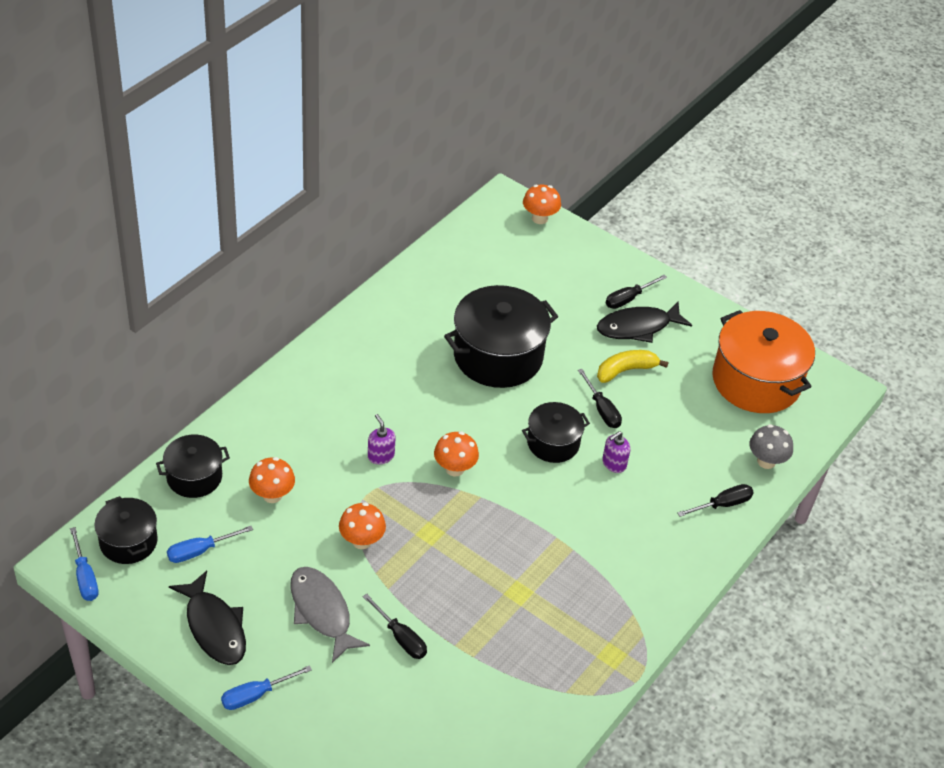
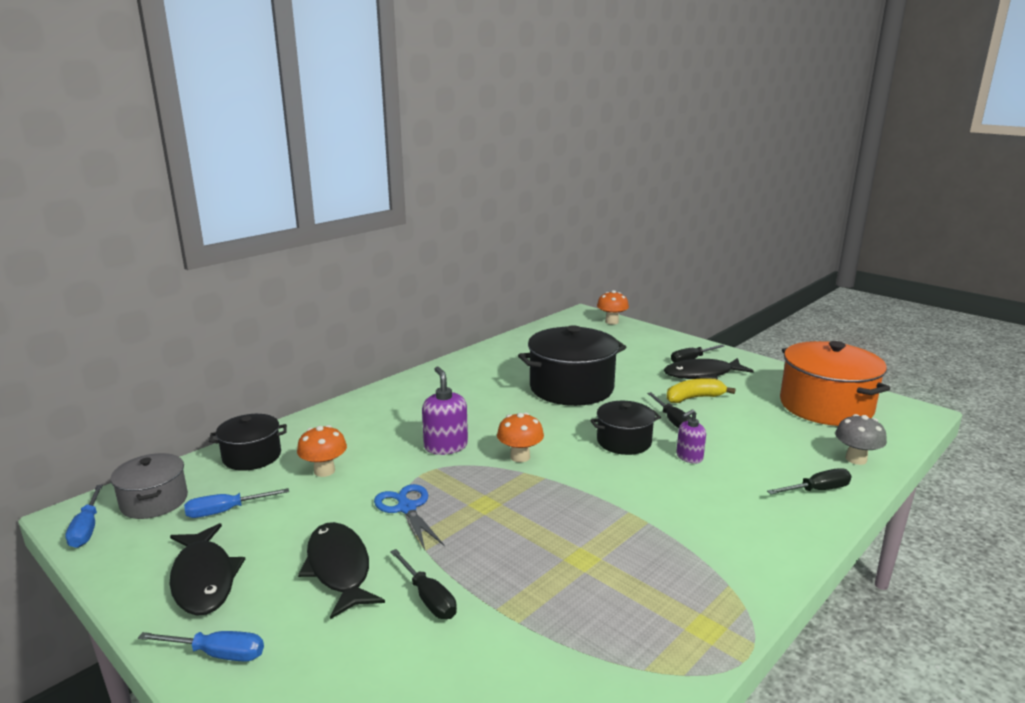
camera: 10 degrees right, 25 degrees down
(128, 541) = (154, 501): black pot -> grey pot
(256, 695) = (217, 654): blue screwdriver -> blue screwdriver turned 150 degrees counterclockwise
(322, 612) = (339, 569): grey fish -> black fish
(361, 541) = (407, 508): orange mushroom -> blue scissors
(380, 456) = (445, 446): purple soap dispenser -> purple soap dispenser, size x1.55

